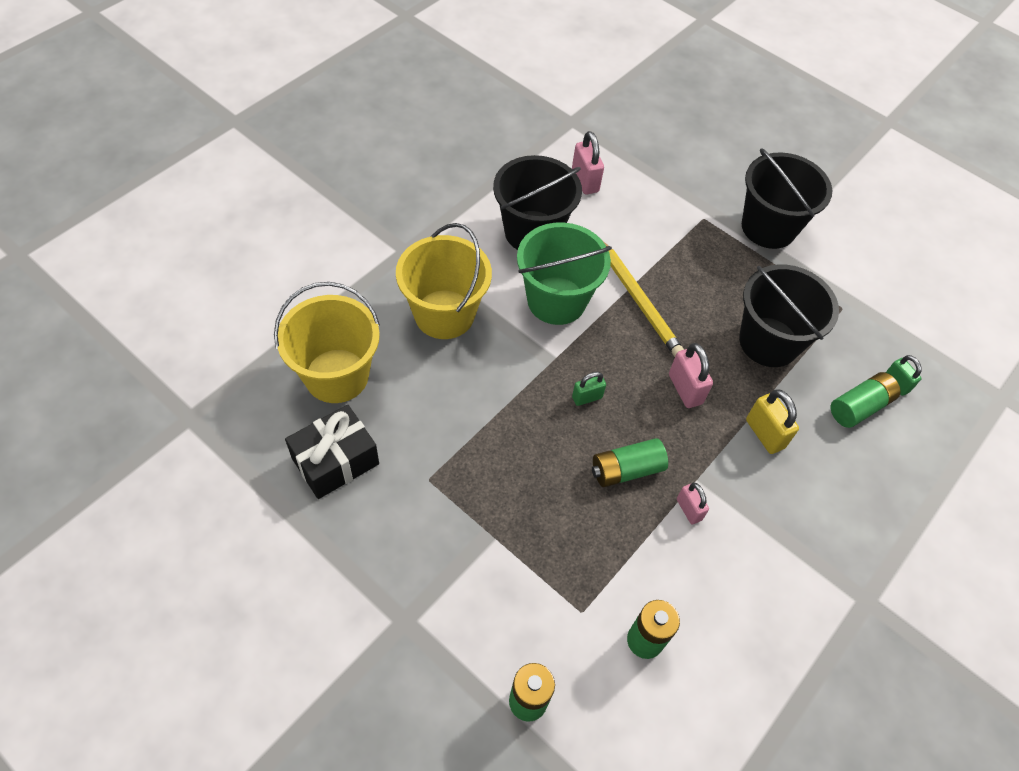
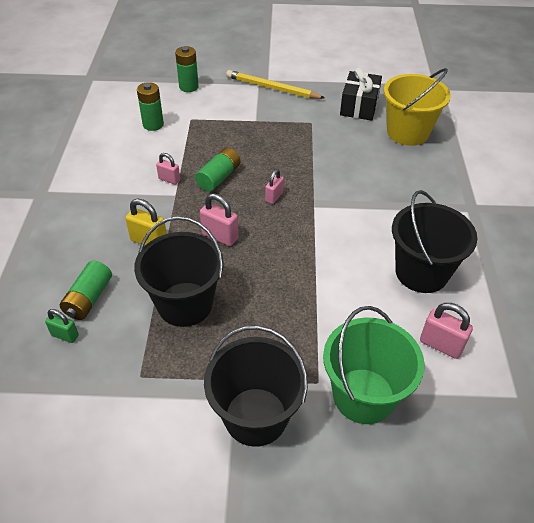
camera: 145 degrees right, 10 degrees down
(444, 314) = (401, 189): yellow bucket -> none
(556, 300) = (351, 237): green bucket -> green bucket (363, 396)
(587, 397) = (274, 197): green padlock -> pink padlock
(638, 300) = (301, 273): yellow pencil -> yellow pencil (272, 88)

